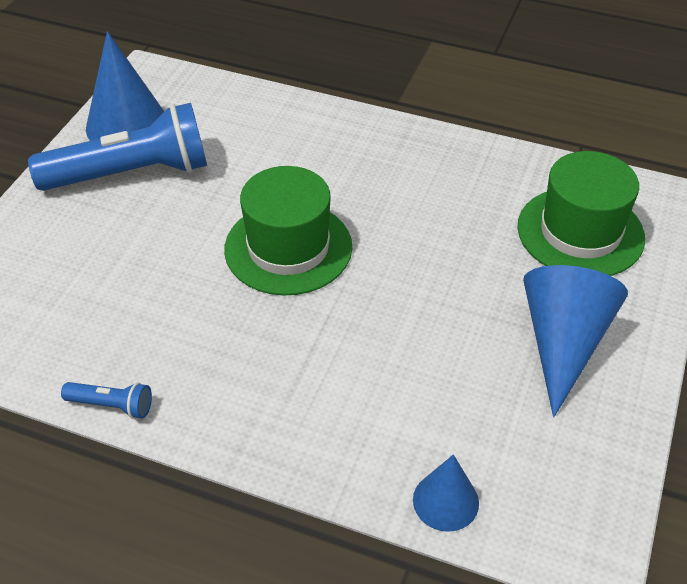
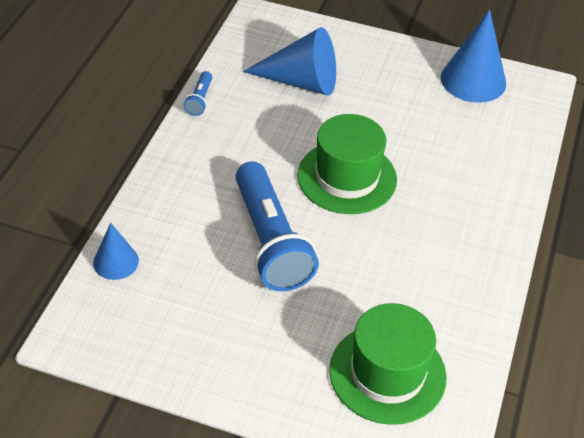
camera: 85 degrees right, 0 degrees up
(131, 173) = (416, 87): blue flashlight -> blue flashlight (270, 241)
(563, 343) = (255, 344): blue cone -> blue cone (301, 81)

